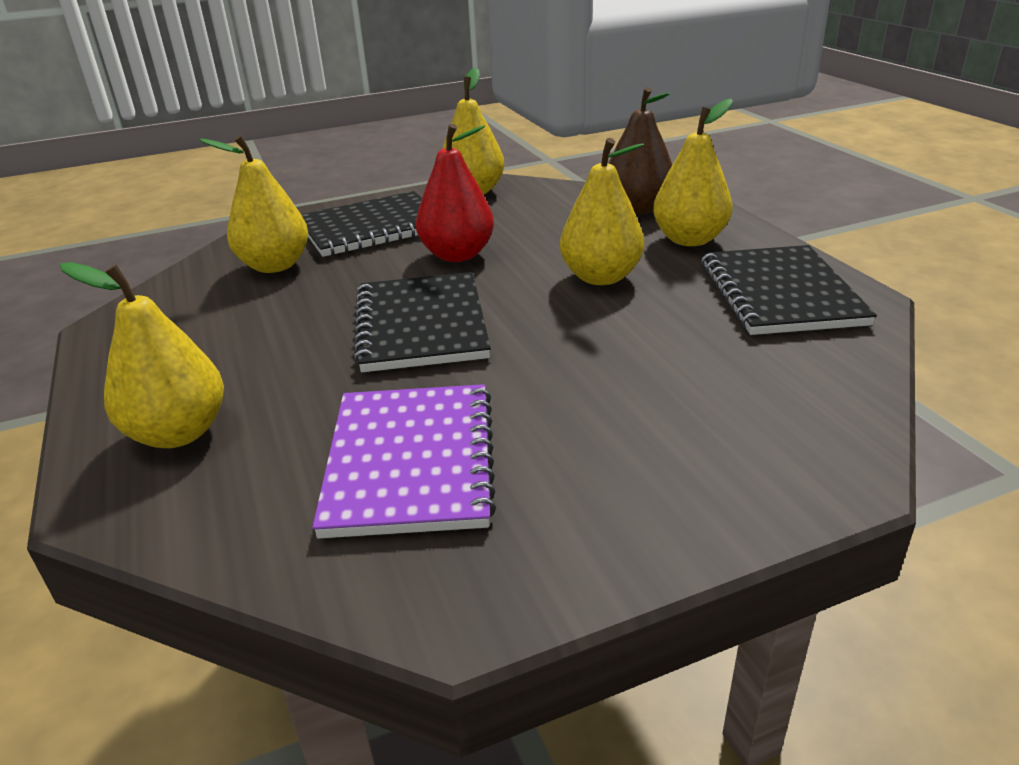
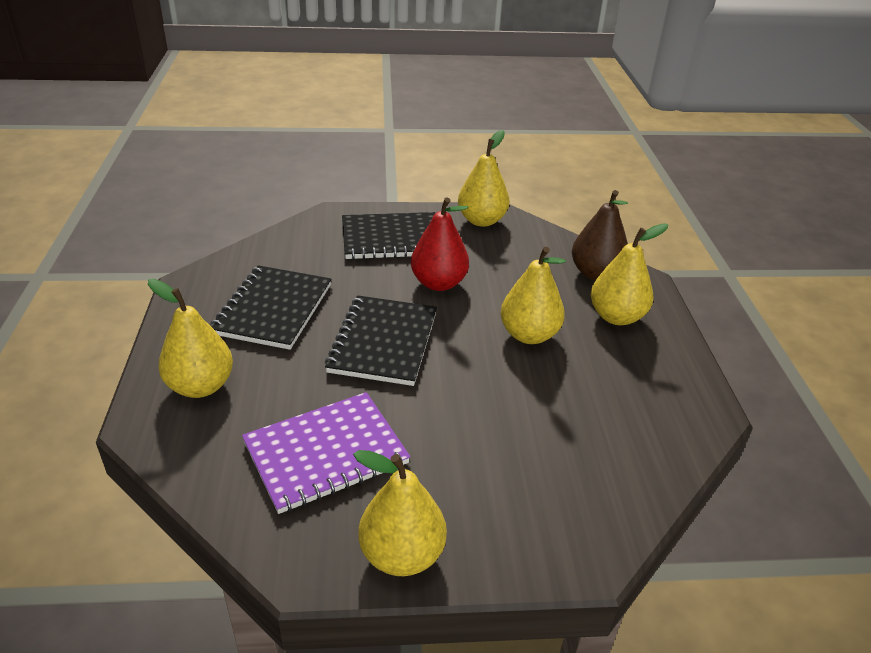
camera: 15 degrees right, 5 degrees up
(275, 265) = (311, 258): yellow pear -> yellow pear (402, 554)
(411, 461) = (326, 453): purple notebook -> purple notebook turned 45 degrees clockwise
(779, 293) = (651, 389): black notebook -> black notebook (273, 309)

